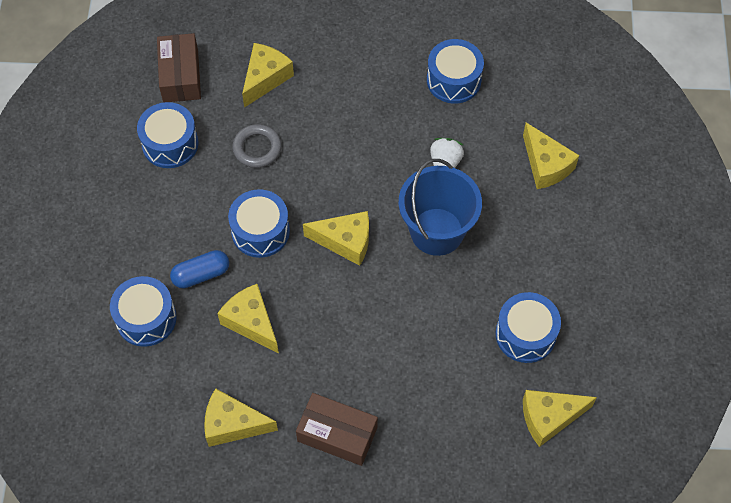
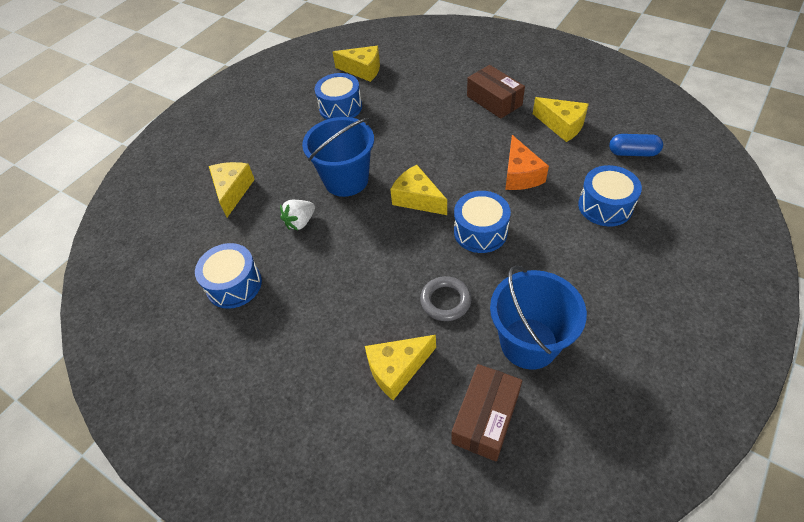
camera: 145 degrees left, 10 degrees down
(170, 144) = (529, 343): blue drum -> blue bucket
(201, 274) = (546, 219): blue capsule -> blue capsule (633, 153)
(251, 322) = (520, 175): yellow cheese -> orange cheese

